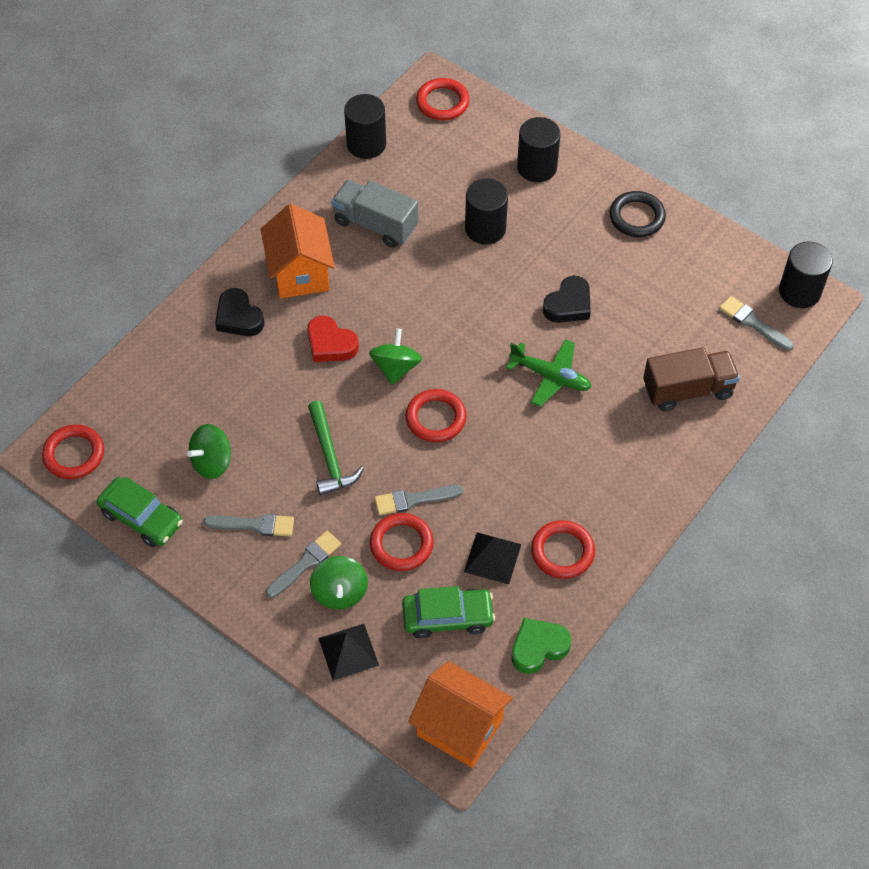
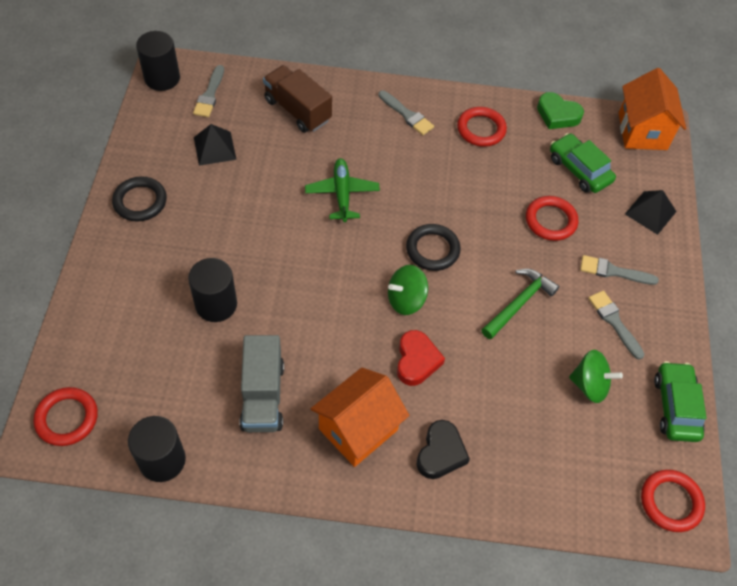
camera: 125 degrees left, 0 degrees up
(340, 592) = (616, 239): green spinning top -> none
(414, 500) = (511, 230): grey brush -> grey brush (407, 115)
(435, 418) = (432, 249): red ring -> black ring
(492, 558) = (517, 164): black pyramid -> black pyramid (214, 148)
(537, 167) = (118, 297): black cylinder -> none
(568, 304) = (264, 210): black heart -> none

